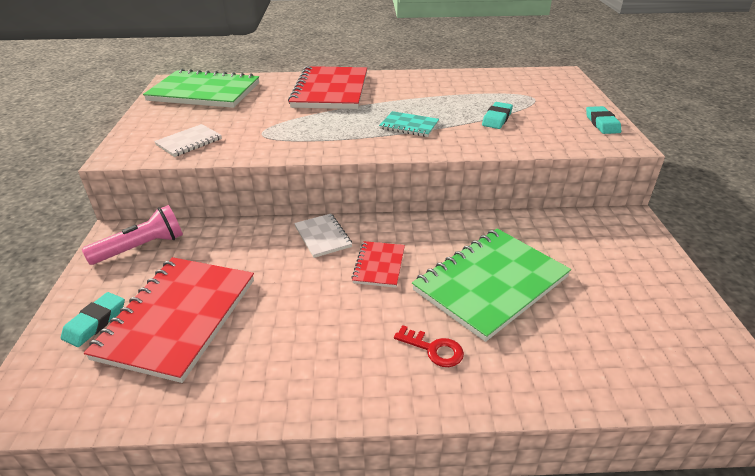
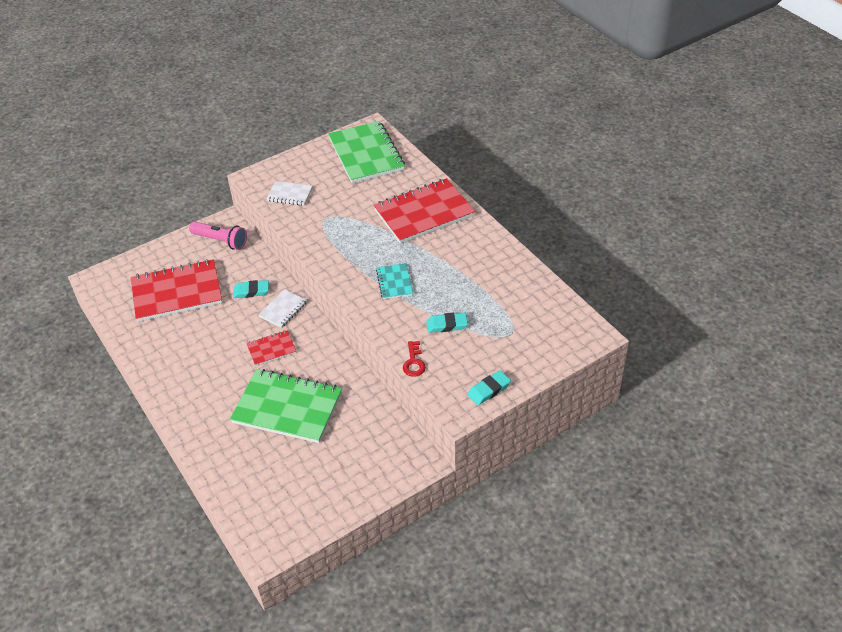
camera: 60 degrees right, 10 degrees up
(95, 322) = (156, 266): turquoise eraser -> turquoise eraser (251, 291)
(434, 349) = (214, 403): red key -> red key (414, 362)

